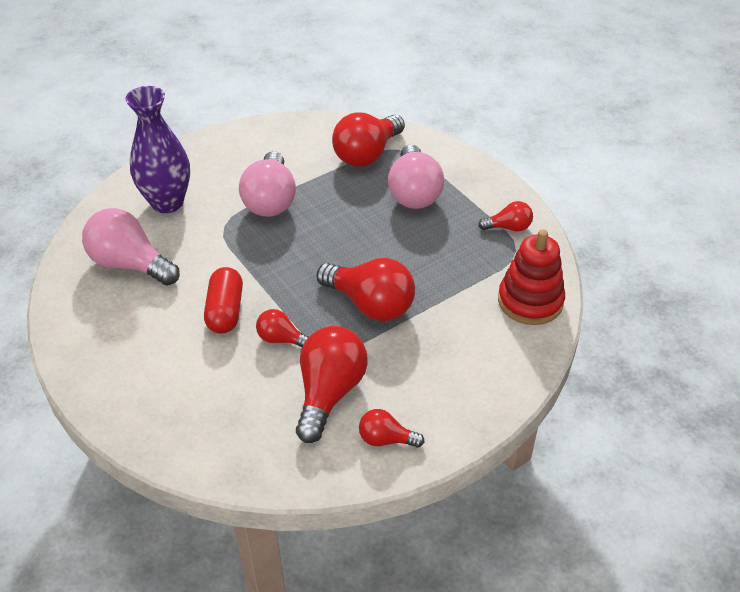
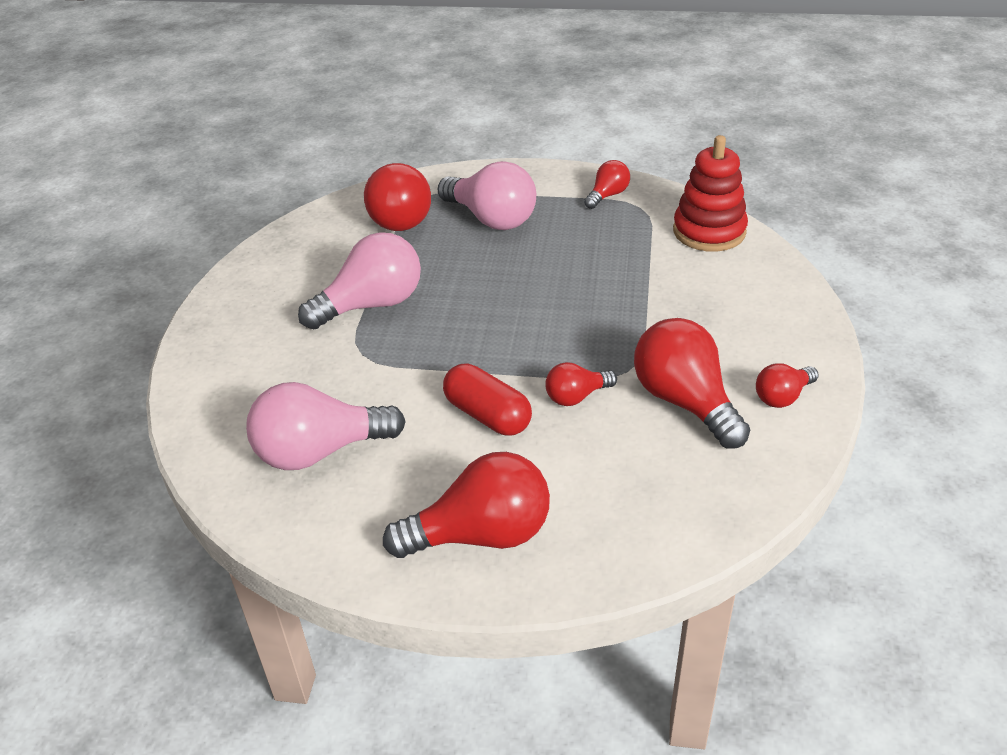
camera: 45 degrees left, 5 degrees down
(167, 202) = (265, 375): purple vase -> none
(270, 200) = (371, 305): pink light bulb -> pink light bulb turned 75 degrees counterclockwise
(370, 304) = (601, 317): red light bulb -> red light bulb (481, 535)

